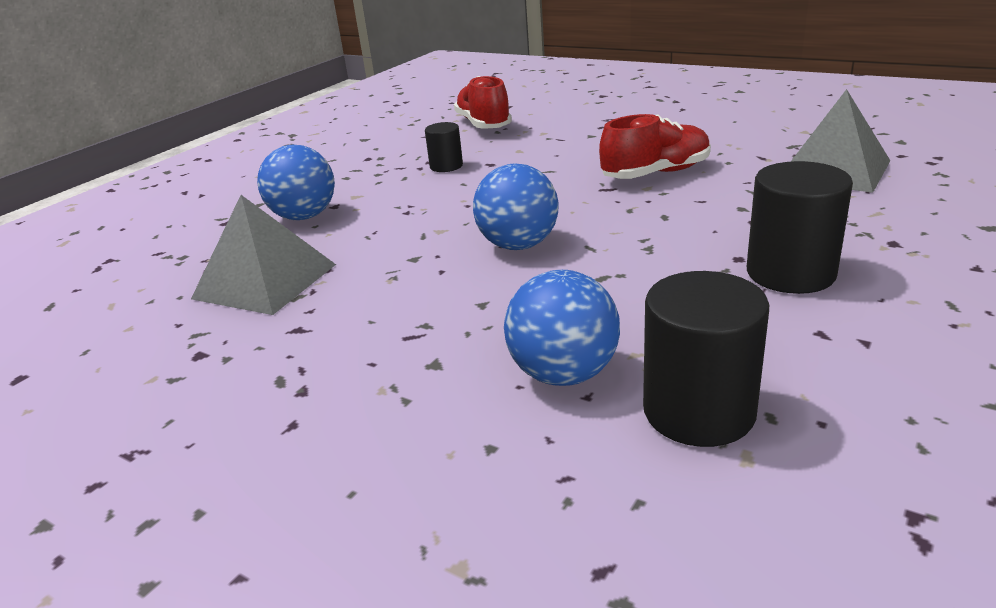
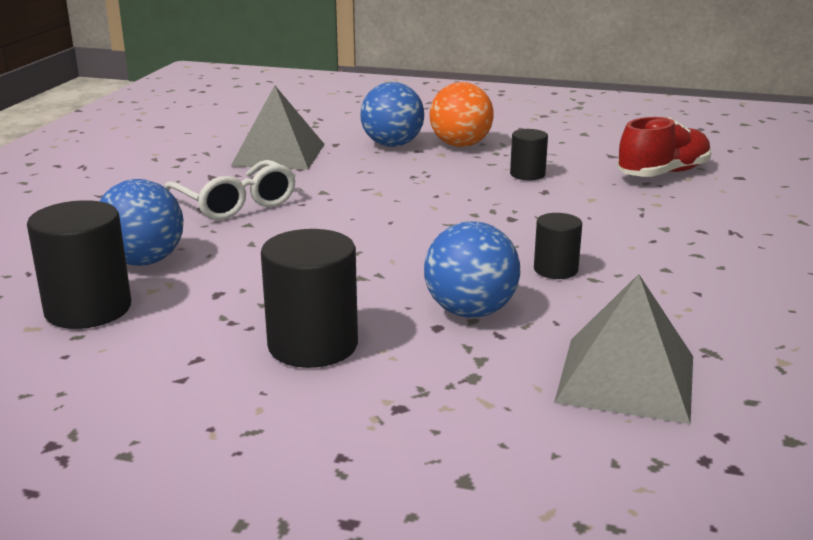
camera: 70 degrees right, 5 degrees down
(341, 186) = (460, 145): none -> orange ball
(412, 311) = (236, 203): none -> white glasses
(518, 245) = (354, 224): blue ball -> blue ball (470, 311)
(656, 173) = (555, 270): red shoe -> black cylinder

